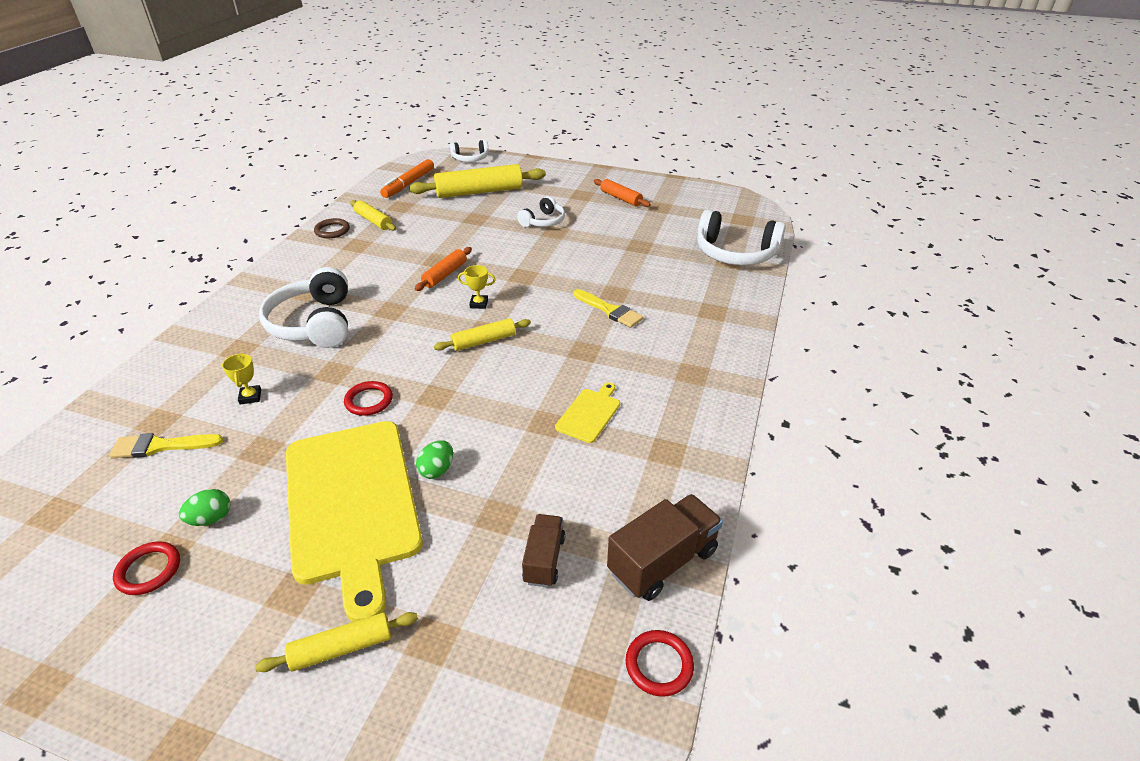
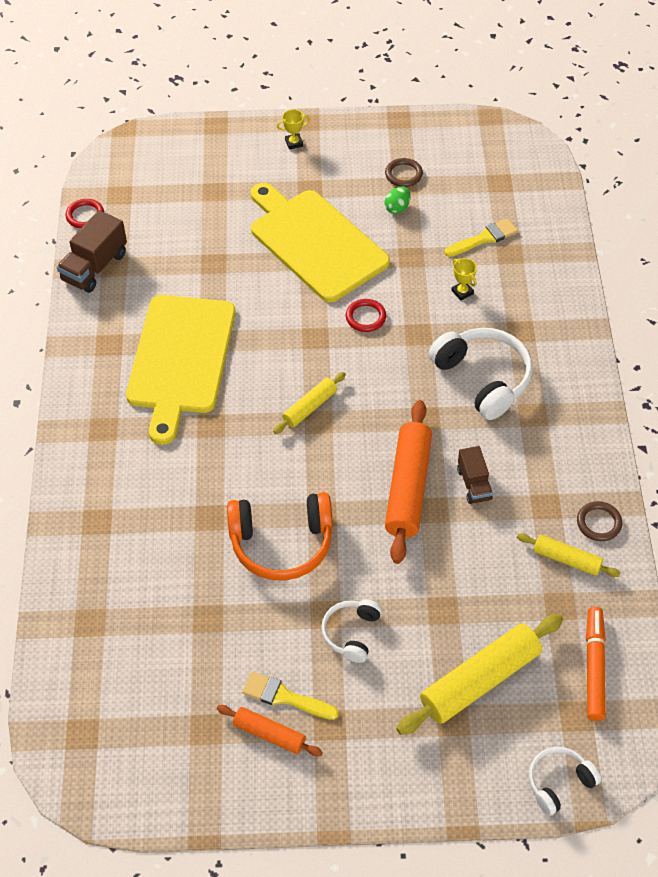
camera: 160 degrees right, 15 degrees up
(149, 570) = (403, 174): red ring -> brown ring
(341, 648) = (261, 175): yellow rolling pin -> none
(437, 470) = (273, 280): green egg -> none
(445, 274) = (408, 487): orange rolling pin -> orange rolling pin, size x1.83
(479, 304) = (344, 454): yellow trophy -> yellow trophy (294, 143)
(544, 560) = (170, 247): brown truck -> brown truck (474, 484)
(564, 268) = (281, 543): none -> orange headphones
(589, 413) = (180, 359): yellow cutting board -> yellow cutting board, size x2.41
(609, 310) = (205, 488): yellow brush -> yellow brush (285, 697)
(735, 253) = (83, 642): white headphones -> none

